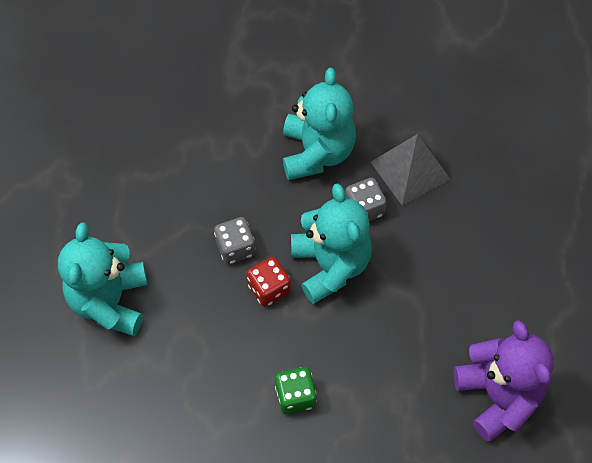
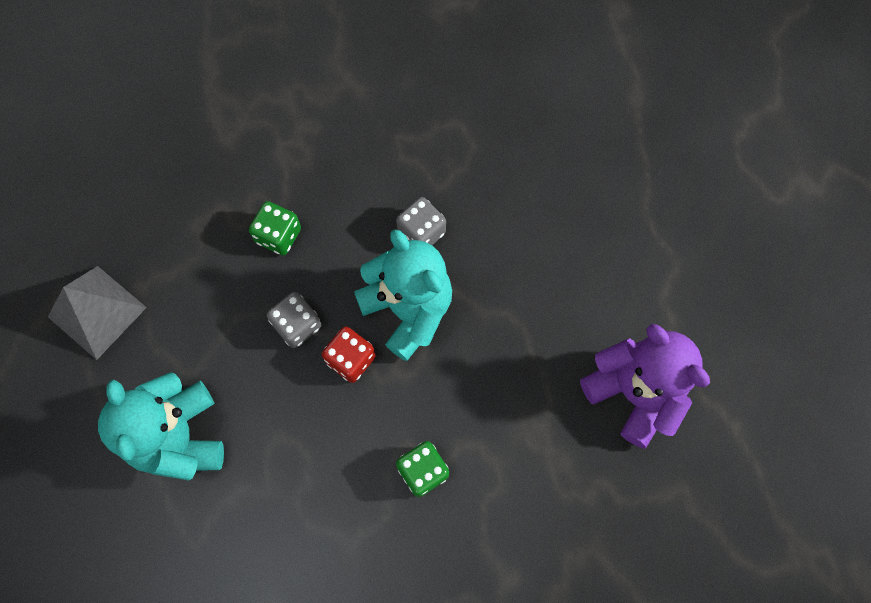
camera: 20 degrees left, 10 degrees up
(246, 174) = (278, 235): none -> green dice
(317, 152) = (347, 184): turquoise teddy bear -> none
(410, 170) = (455, 171): grey pyramid -> grey pyramid (97, 312)

